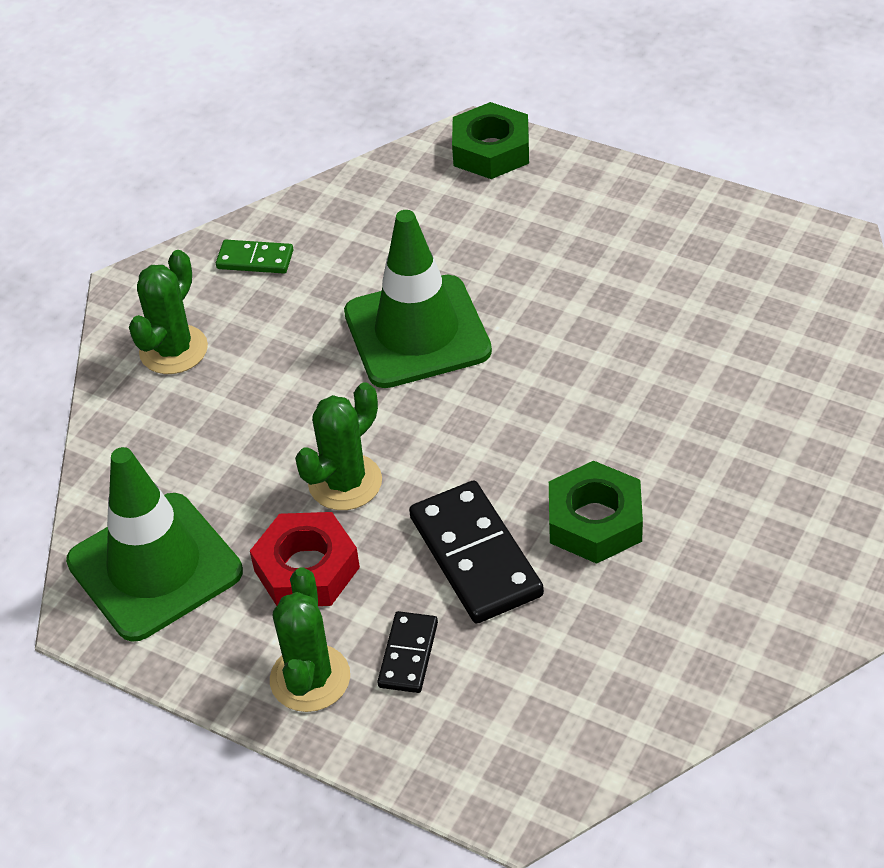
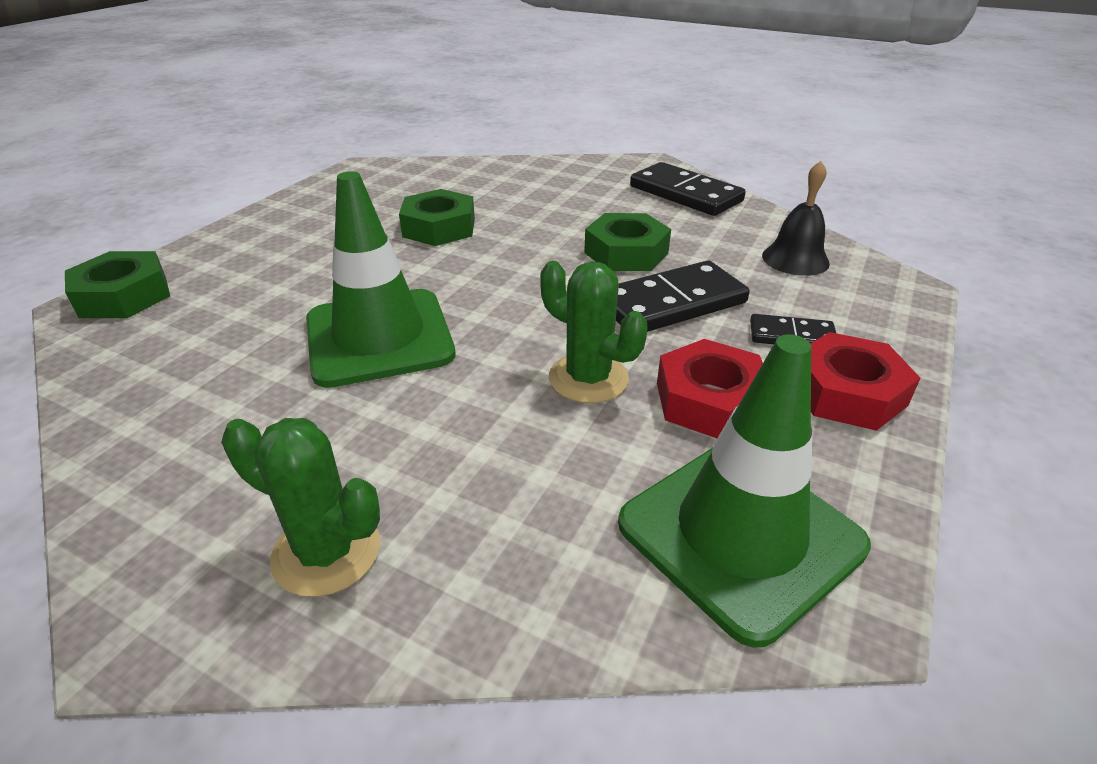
camera: 95 degrees left, 10 degrees down
(255, 260) = (177, 472): green domino -> none
(310, 678) = (846, 392): green cactus -> red nut
(585, 697) = (795, 259): none -> black bell
(651, 344) = (439, 227): none -> green nut
(790, 601) = (685, 194): none -> black domino

